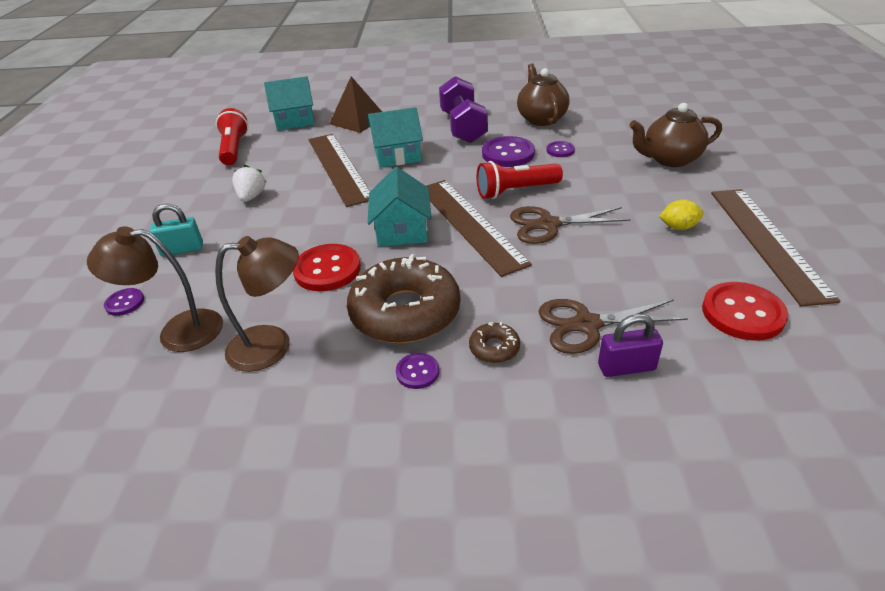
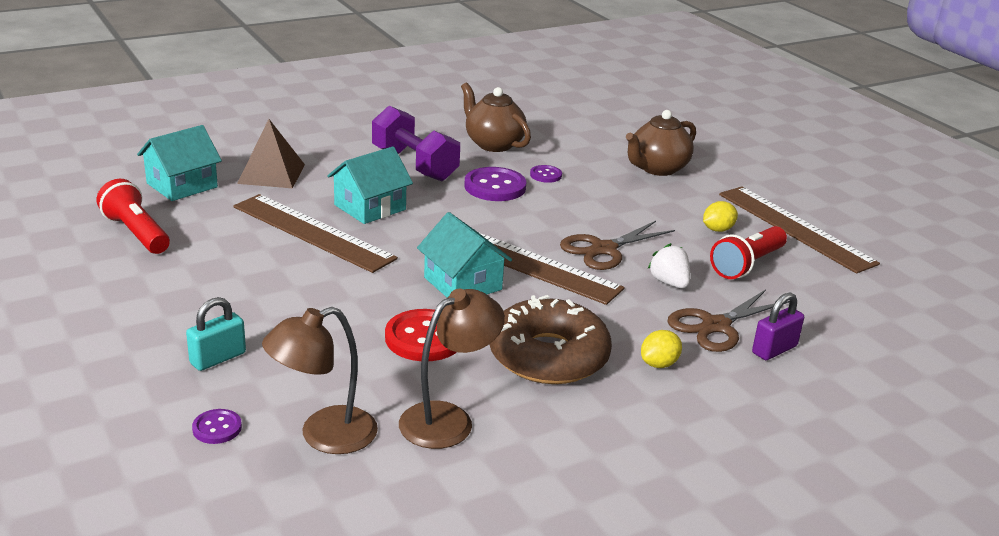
camera: 35 degrees left, 10 degrees down
(251, 197) = (236, 284): white strawberry -> white strawberry (669, 283)
(417, 372) = (613, 400): purple button -> none
(494, 348) = (659, 364): brown donut -> yellow lemon
(516, 191) = (541, 223): red flashlight -> red flashlight (747, 265)
(742, 313) = (822, 288): red button -> none

